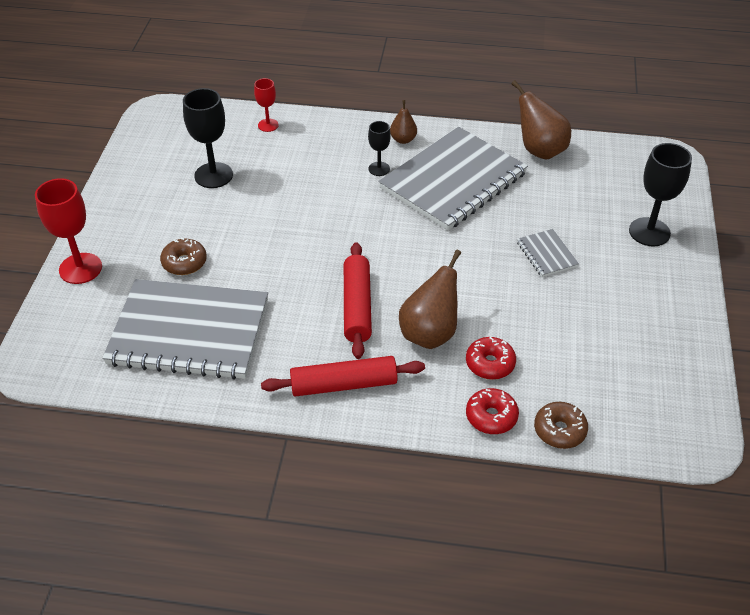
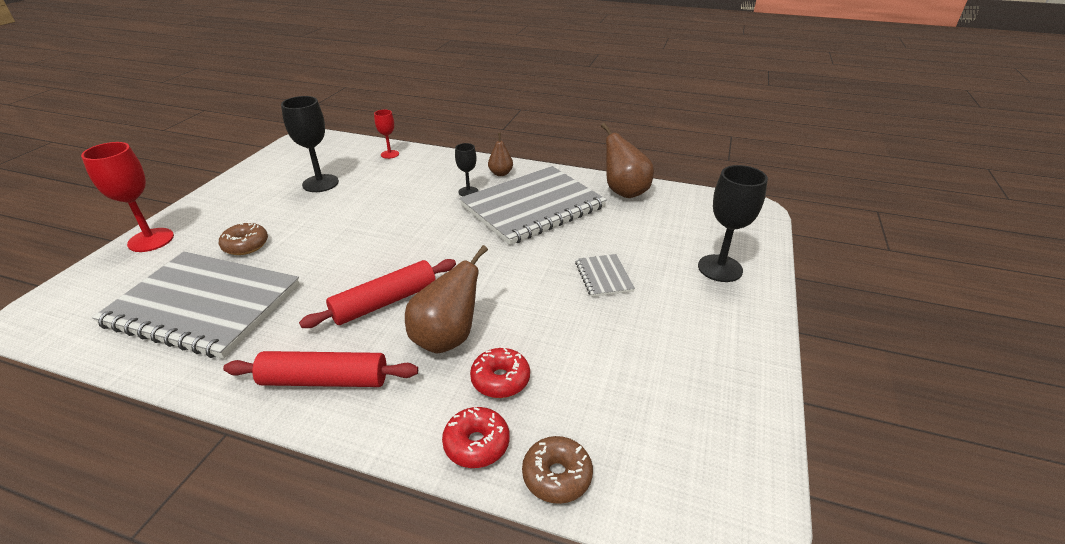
camera: 10 degrees right, 10 degrees down
(357, 306) = (385, 302): red rolling pin -> red rolling pin turned 45 degrees clockwise

